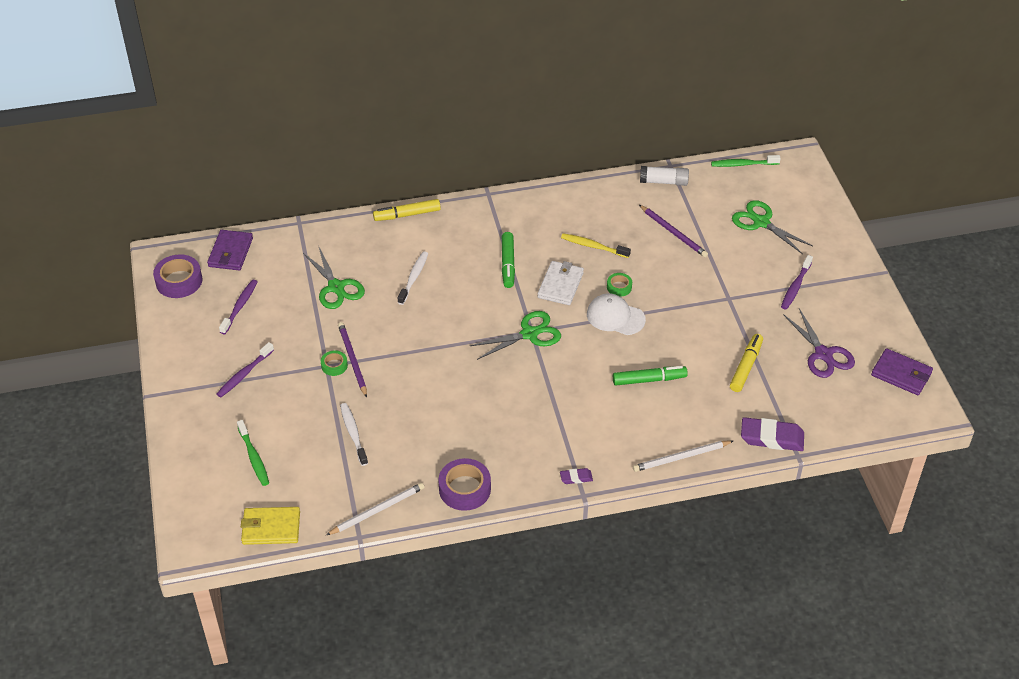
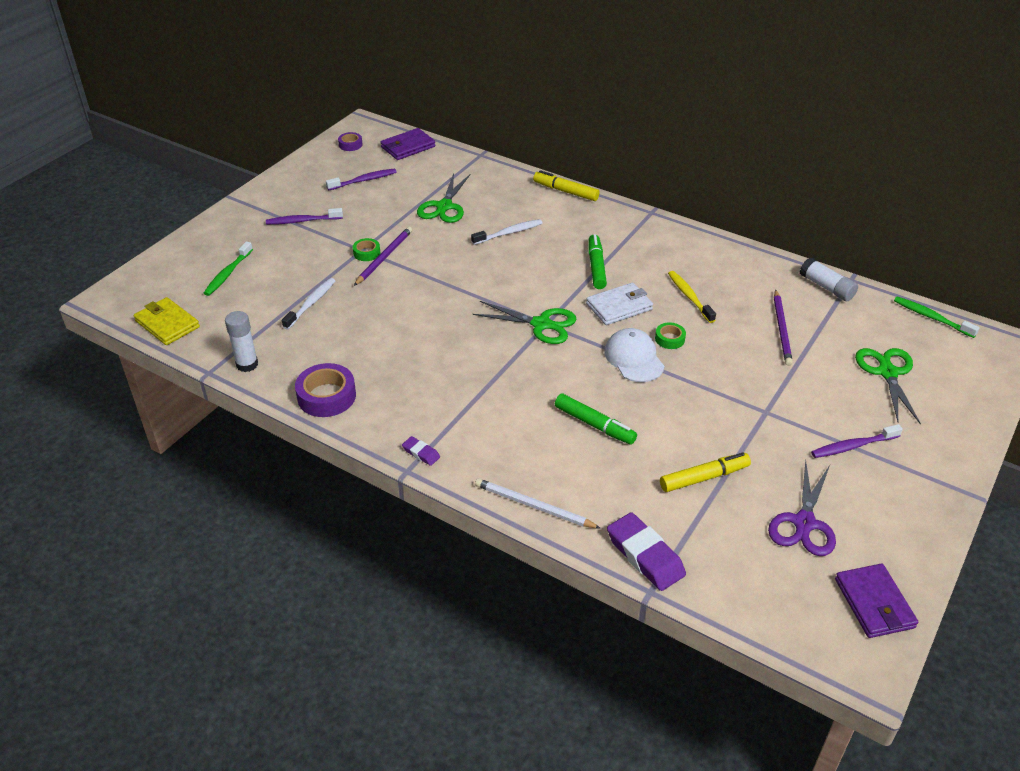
camera: 45 degrees right, 5 degrees down
(179, 281) = (350, 145): purple tape -> purple tape, size x0.54
(377, 510) = (247, 364): white pencil -> white glue stick
(508, 264) = (596, 267): green marker -> green marker turned 135 degrees clockwise

